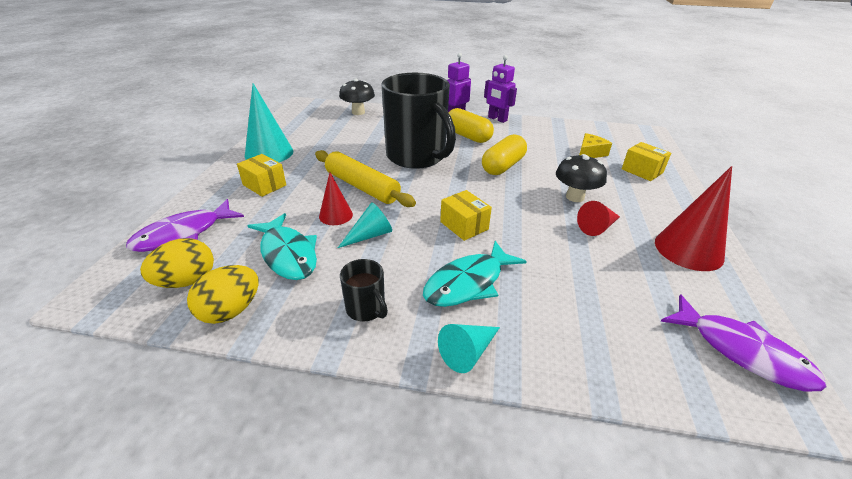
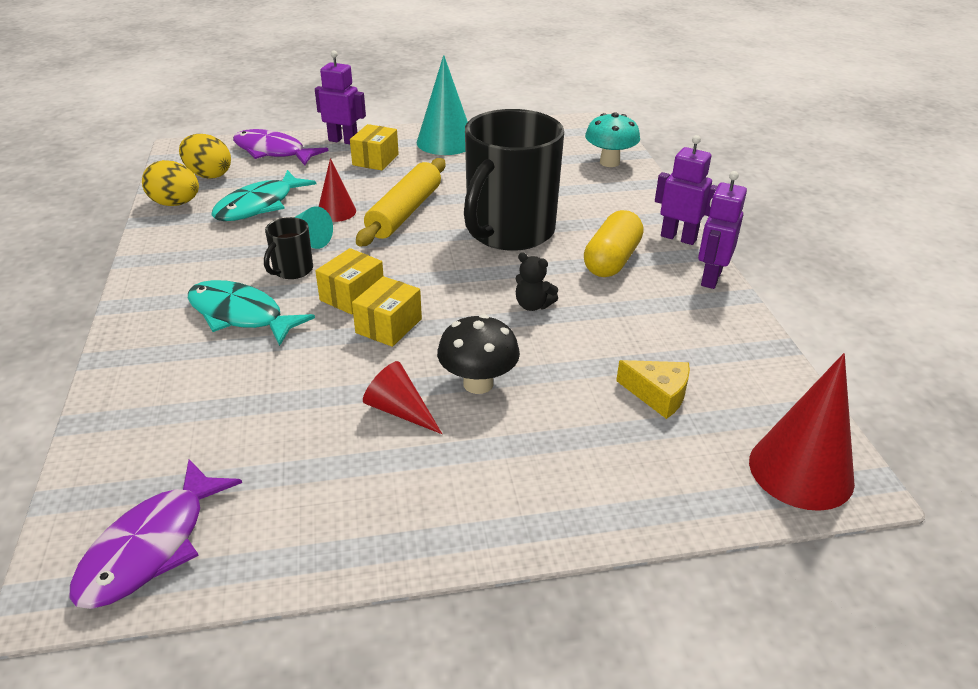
camera: 70 degrees right, 0 degrees up
(210, 194) = (343, 141): none -> purple robot
(358, 112) = (609, 162): black mushroom -> turquoise mushroom
(366, 309) = (188, 264): black mug -> black mug (292, 270)
(468, 352) = (136, 330): turquoise cone -> none
(503, 166) = (533, 305): yellow capsule -> black teddy bear
(642, 171) = (632, 465): yellow box -> yellow box (389, 326)
(688, 250) = (375, 512): red cone -> red cone (801, 471)

